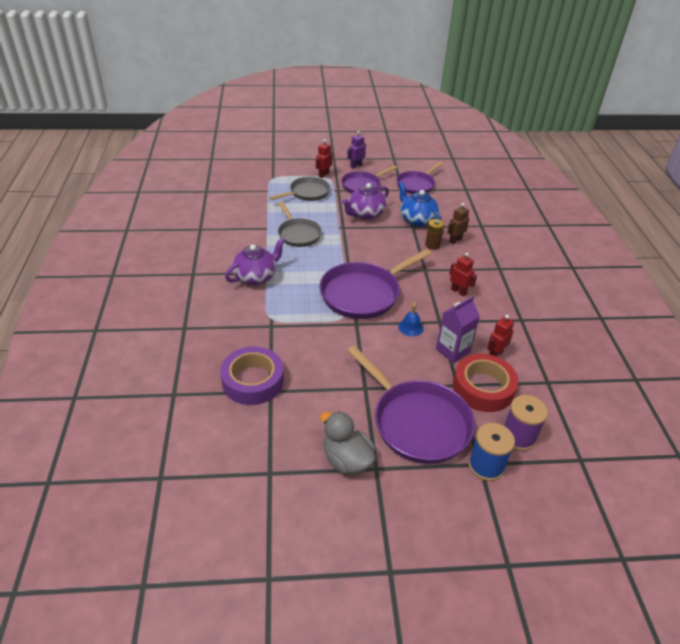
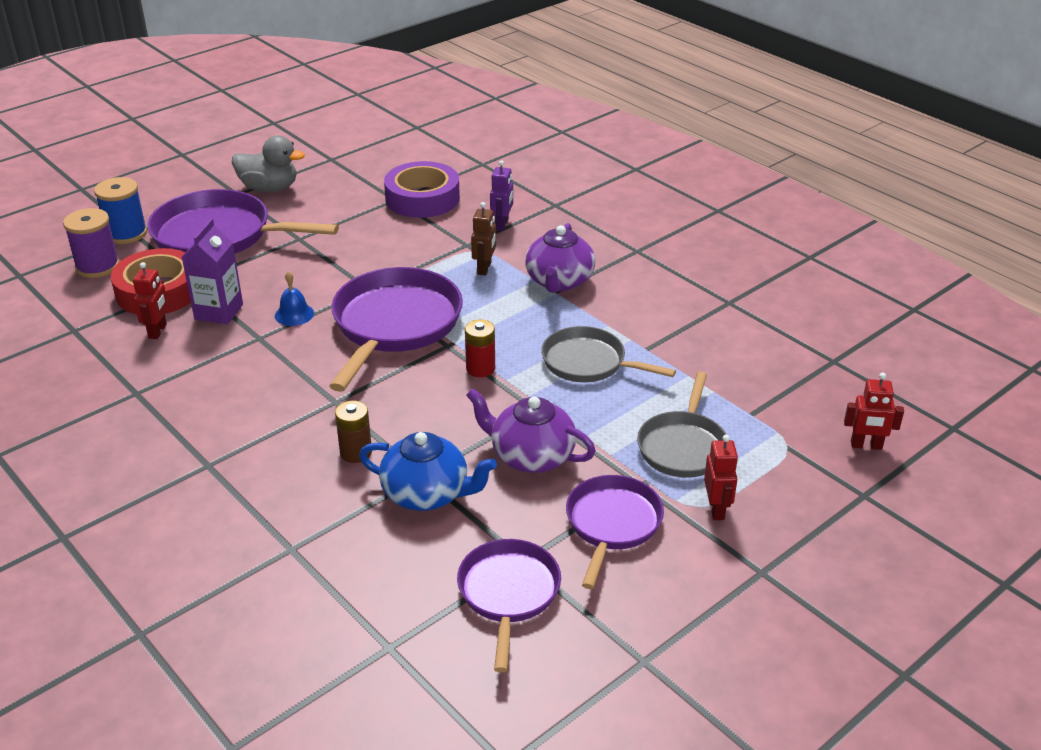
camera: 145 degrees right, 5 degrees down
(346, 253) = (480, 368): none -> red battery
(356, 166) = (690, 576): purple robot -> purple robot (502, 224)
(365, 214) = (531, 456): purple teapot -> purple teapot turned 75 degrees counterclockwise
(455, 240) = (321, 484): brown robot -> brown robot (484, 268)
(458, 291) = (257, 391): red robot -> red robot (866, 445)

